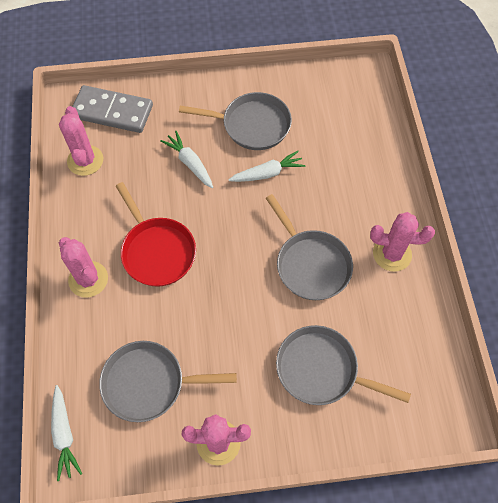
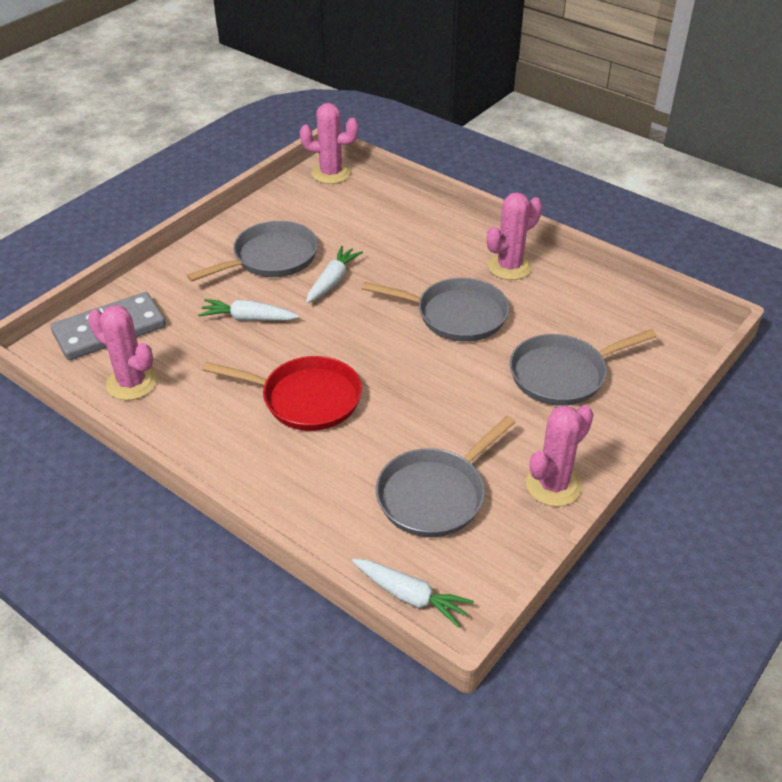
camera: 45 degrees left, 20 degrees down
(88, 279) = (265, 466): pink cactus -> pink cactus (331, 173)

